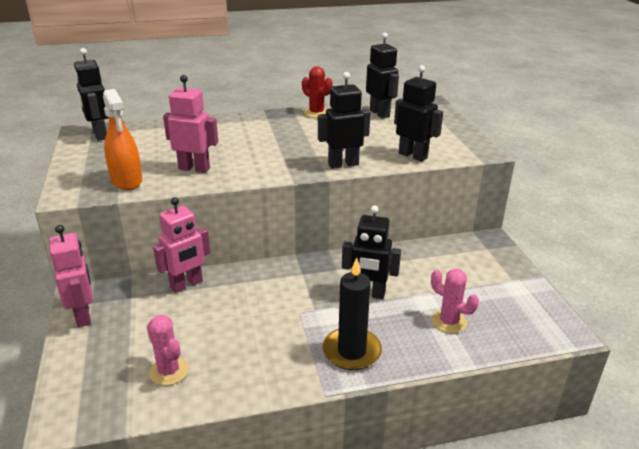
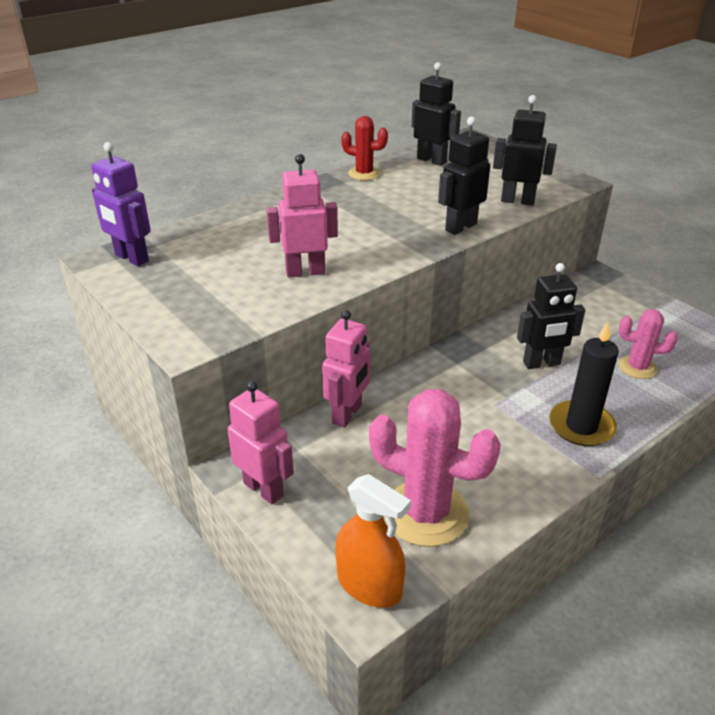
camera: 25 degrees left, 5 degrees up
(99, 135) = (131, 258): black robot -> purple robot
(126, 180) = (241, 307): orange spray bottle -> orange spray bottle (369, 585)
(169, 371) = (425, 513): pink cactus -> pink cactus, size x1.82

